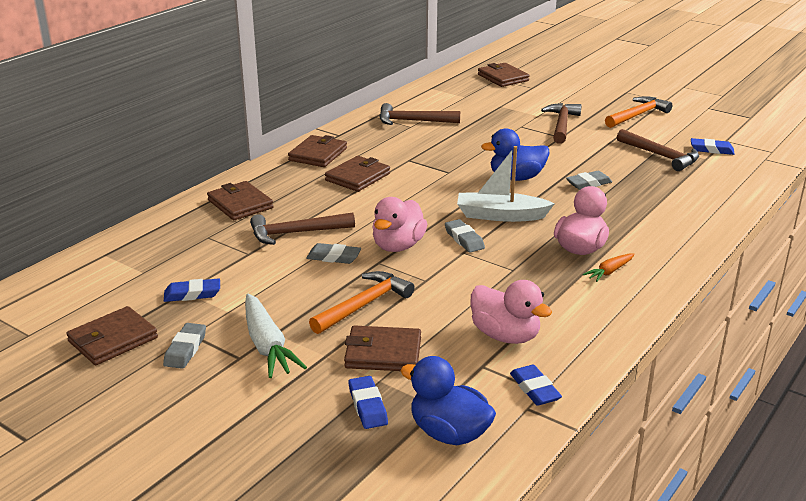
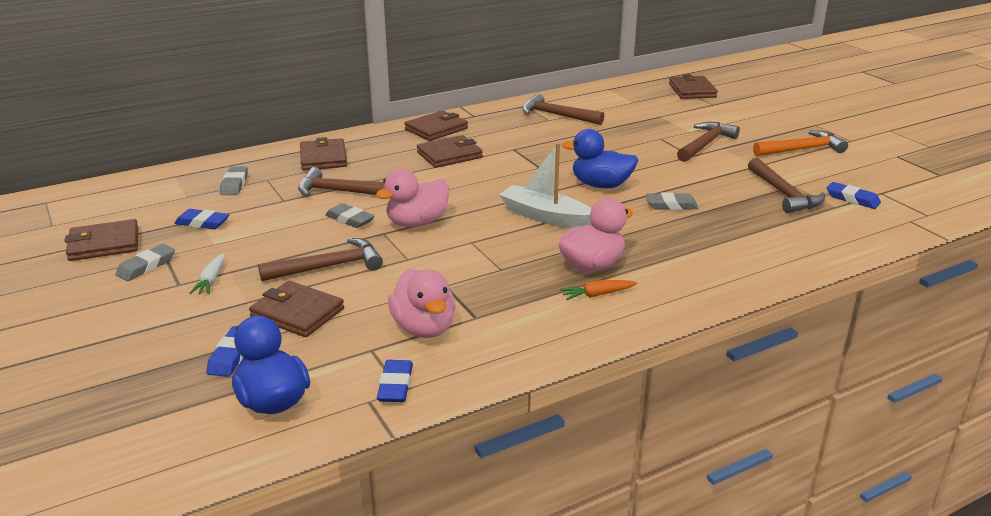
camera: 25 degrees right, 0 degrees up
(267, 345) = (211, 280): white carrot -> white carrot, size x0.54
(363, 305) = (328, 267): orange hammer -> brown hammer
(464, 239) = (485, 230): grey eraser -> grey eraser (234, 184)

